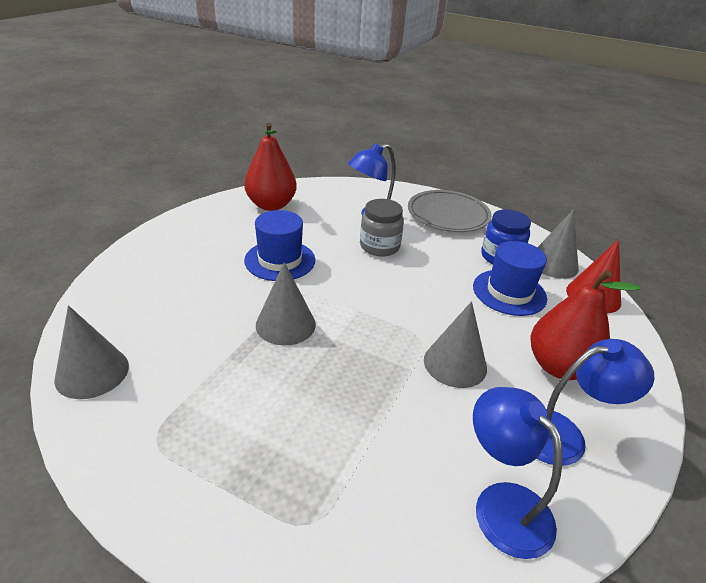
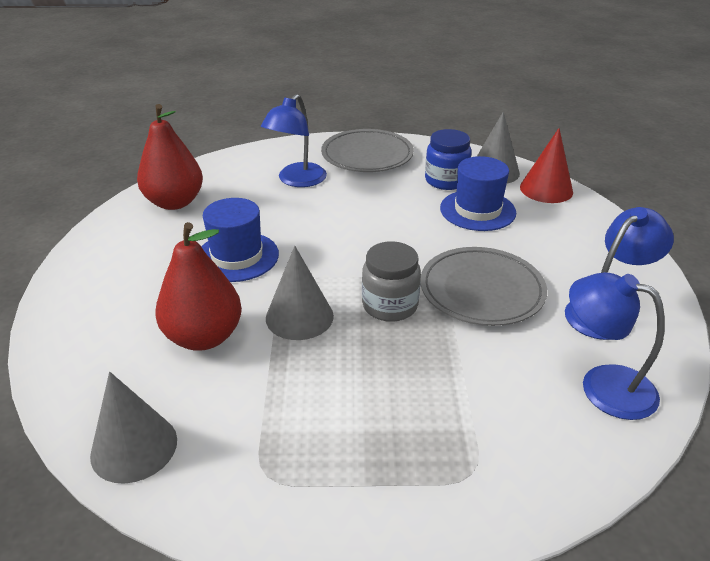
camera: 25 degrees left, 0 degrees up
(379, 246) = (327, 208): grey jar -> grey jar (390, 305)
(455, 363) = (481, 290): grey cone -> grey plate
(559, 367) = (564, 259): red pear -> red pear (204, 337)

